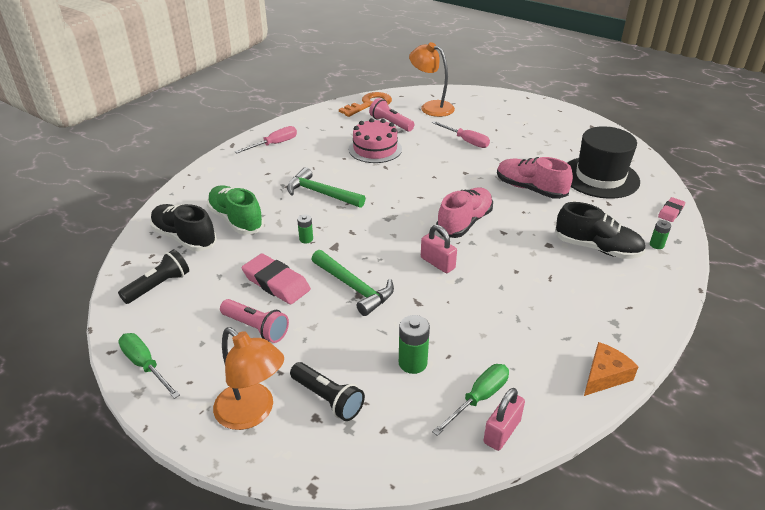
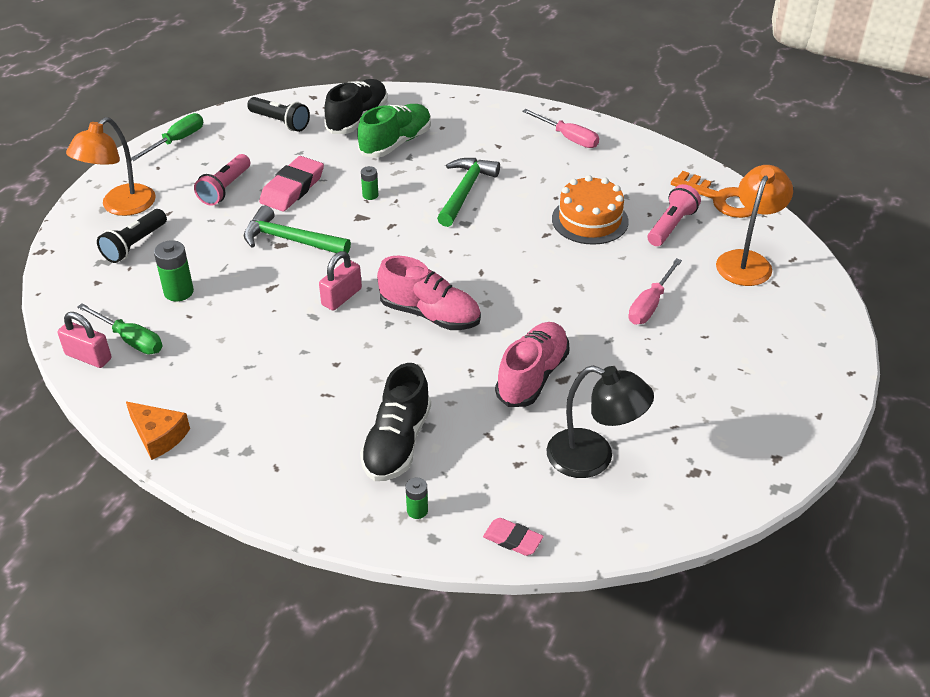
camera: 80 degrees right, 5 degrees up
(354, 287) = (290, 240): green hammer -> green hammer turned 75 degrees clockwise
(375, 149) = (590, 220): pink cake -> orange cake
(600, 177) = (593, 458): black hat -> black lamp

